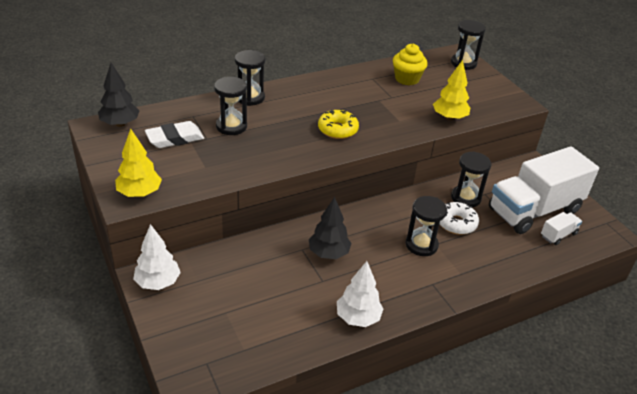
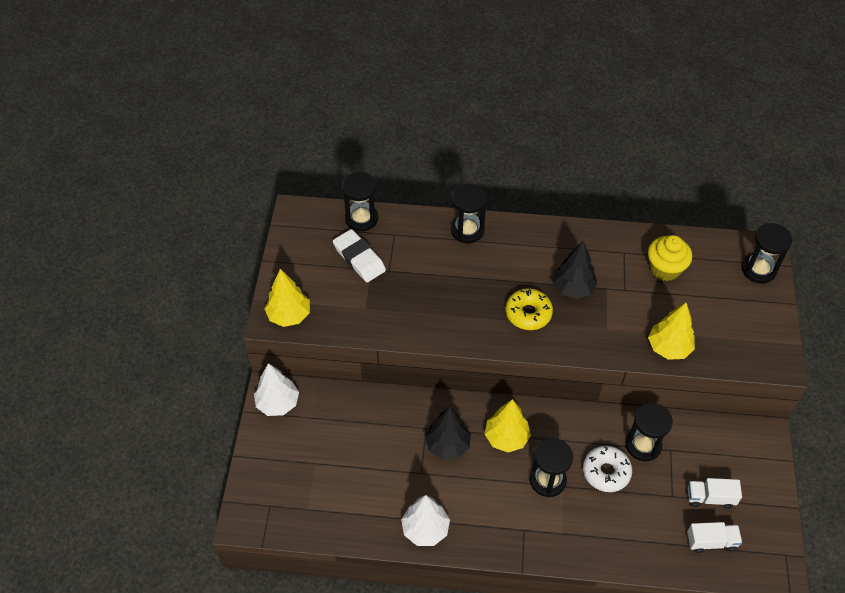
camera: 35 degrees right, 15 degrees up
(120, 124) = (320, 218): black tree -> black tree (573, 288)
(175, 138) = (359, 258): white eraser -> white eraser turned 45 degrees clockwise
(231, 126) = (422, 264): black hourglass -> black hourglass (361, 218)
(369, 231) = (506, 438): none -> yellow tree
(534, 210) = (710, 498): white truck -> white truck, size x0.40

